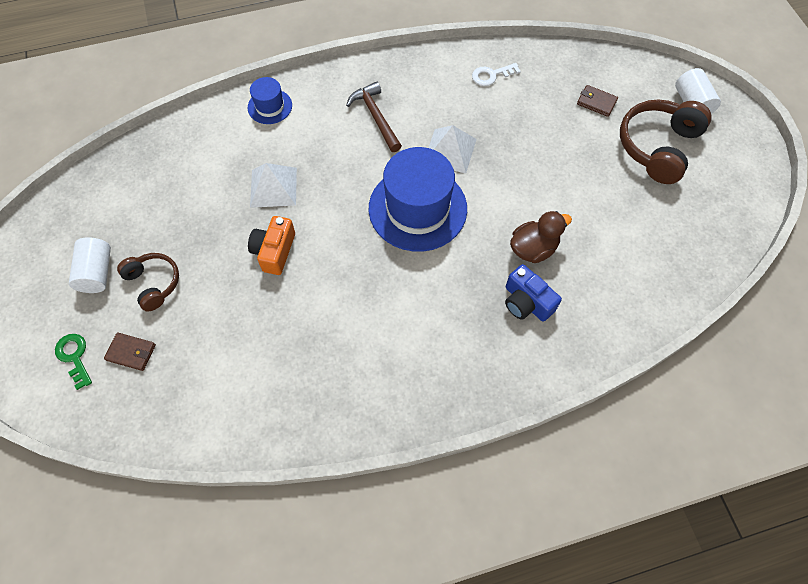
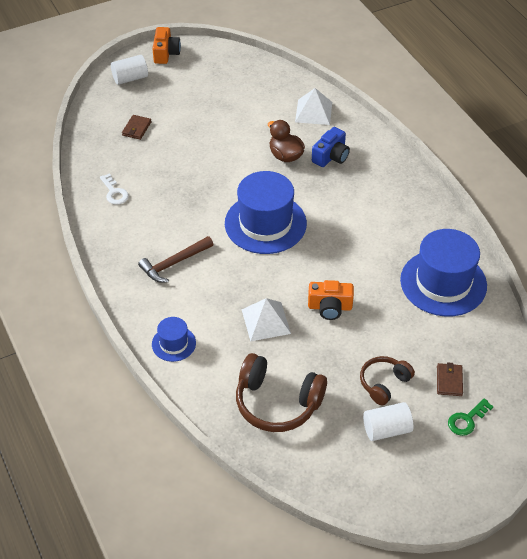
camera: 100 degrees left, 15 degrees down
(275, 387) = (443, 283): none -> blue hat
(450, 150) = (203, 210): white pyramid -> white pyramid (313, 112)
(658, 147) = (177, 95): brown headphones -> brown headphones (277, 402)
(745, 143) = (166, 53): none -> orange camera

